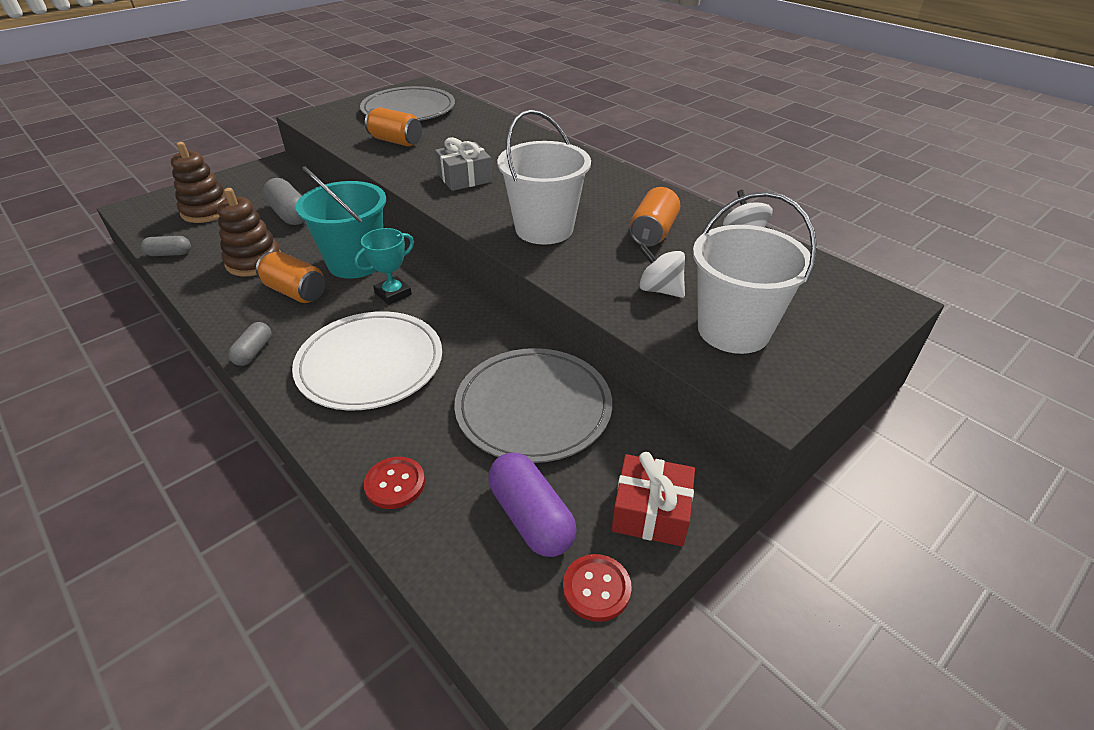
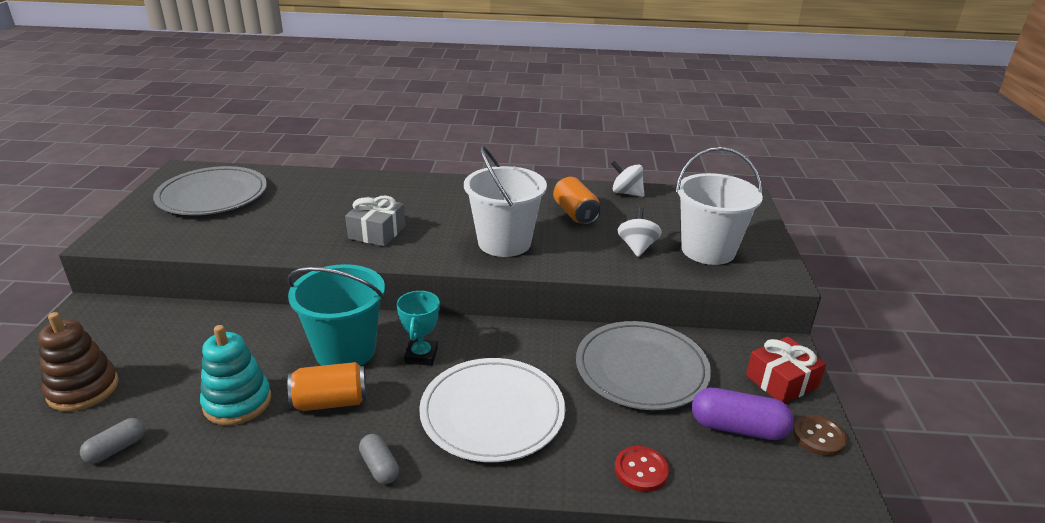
camera: 45 degrees left, 10 degrees down
(254, 261) = (237, 402): brown stacking toy -> turquoise stacking toy
(289, 214) = (198, 345): grey capsule -> none
(395, 141) = (254, 227): orange can -> none
(596, 588) = (819, 437): red button -> brown button
(659, 290) = (637, 247): white spinning top -> white spinning top turned 105 degrees clockwise

